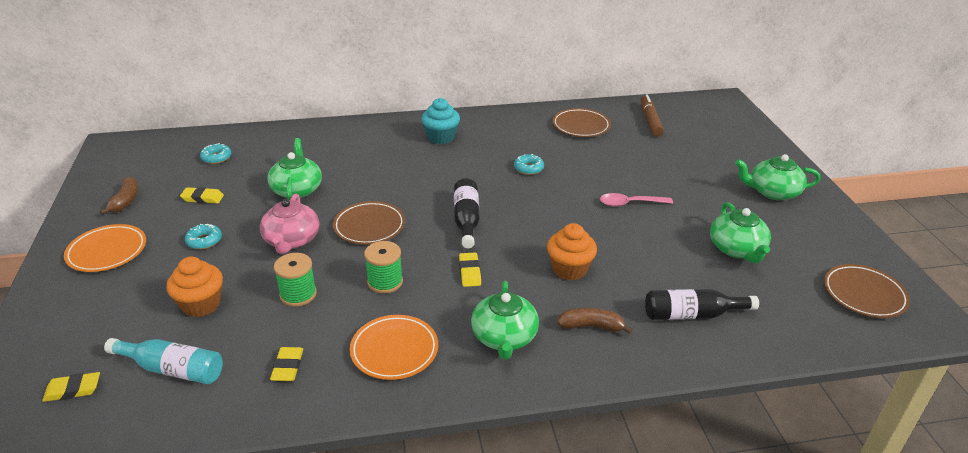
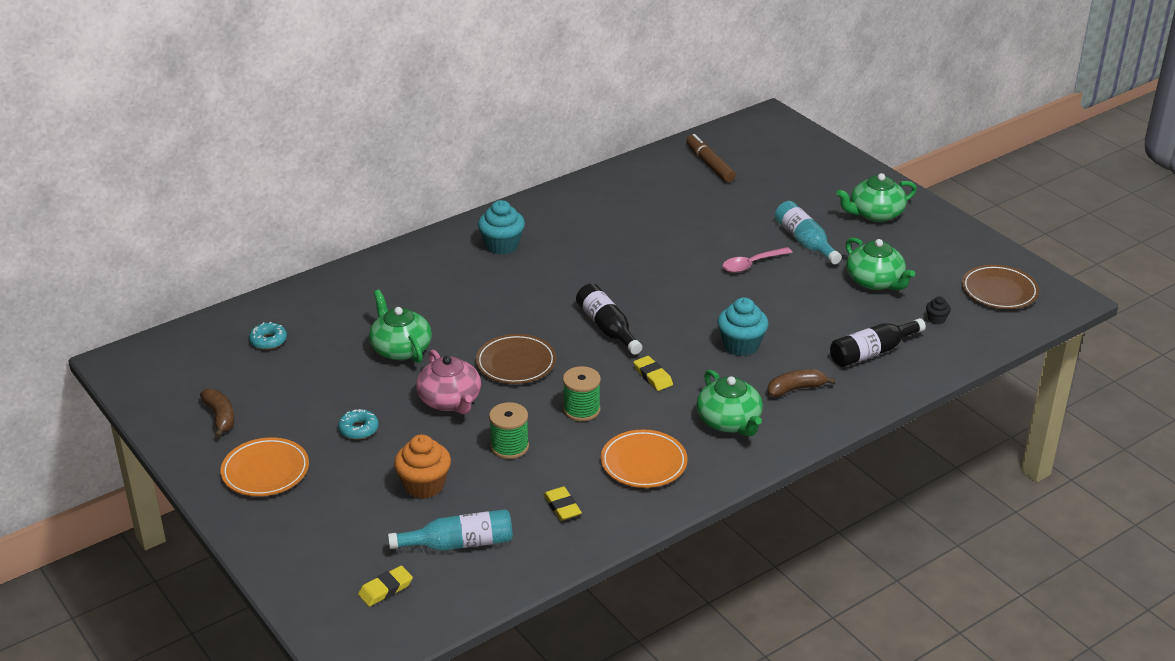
camera: 25 degrees left, 0 degrees up
(202, 198) = (305, 388): yellow eraser -> none
(528, 168) = (625, 255): turquoise donut -> none
(569, 269) = (741, 345): orange cupcake -> turquoise cupcake
(581, 126) = (642, 190): brown plate -> none
(691, 198) = (805, 241): none -> turquoise bottle
(779, 302) = (936, 319): none -> black cupcake

